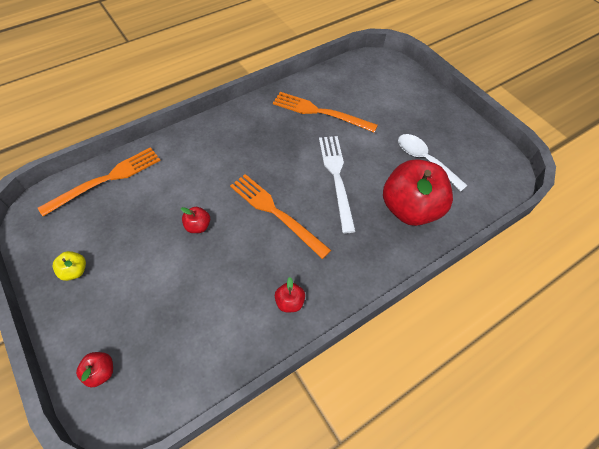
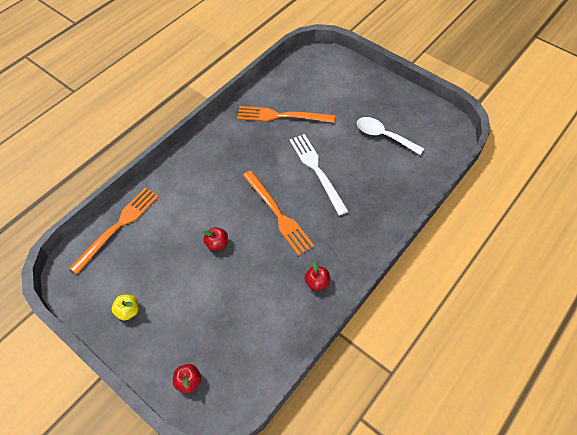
camera: 15 degrees left, 0 degrees up
(276, 213) = (278, 214): orange fork -> orange fork turned 150 degrees counterclockwise
(410, 209) = (385, 180): red apple -> none

